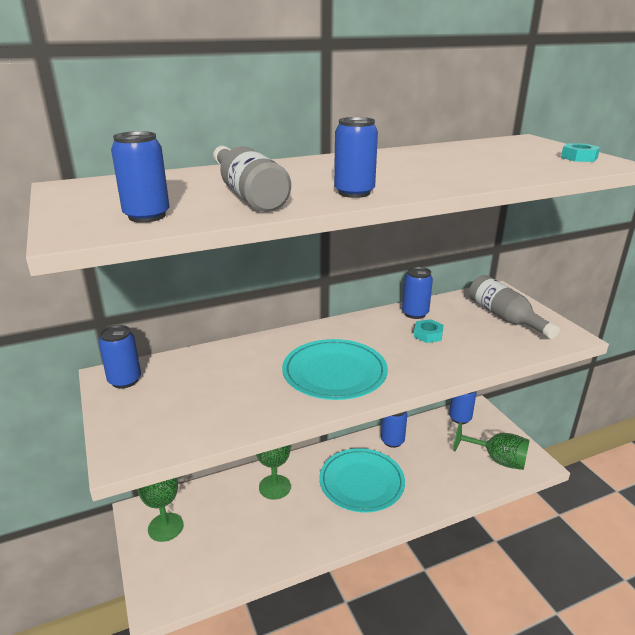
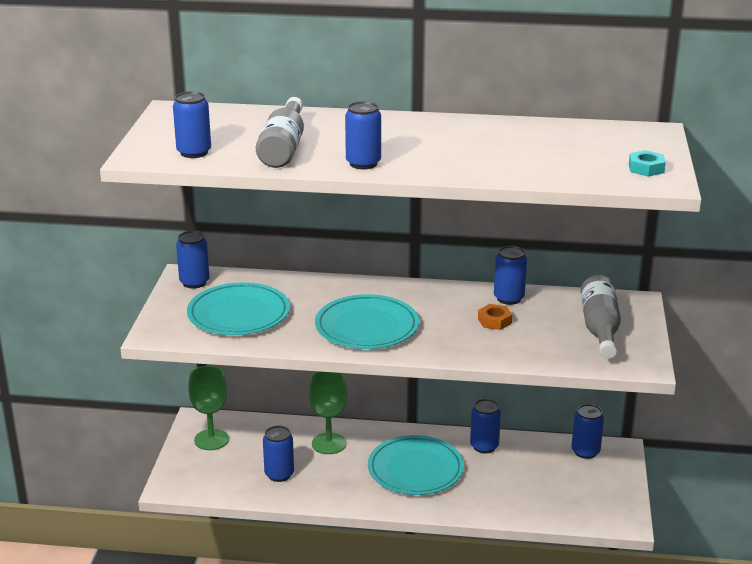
camera: 30 degrees right, 0 degrees up
(200, 399) = (238, 314): none -> turquoise plate
(254, 537) = (279, 474): none -> blue can
(428, 335) = (494, 321): turquoise nut -> orange nut
(497, 459) = (582, 501): green goblet -> none

